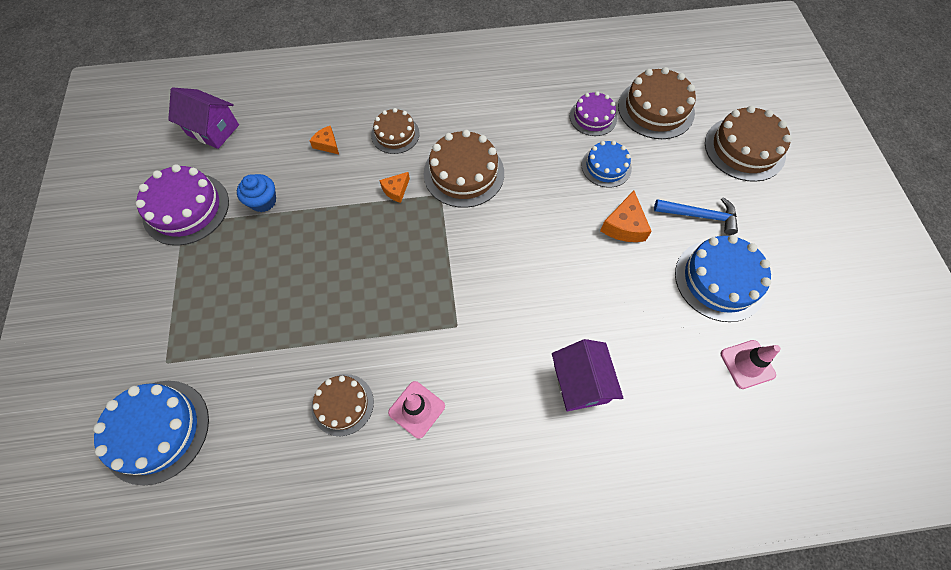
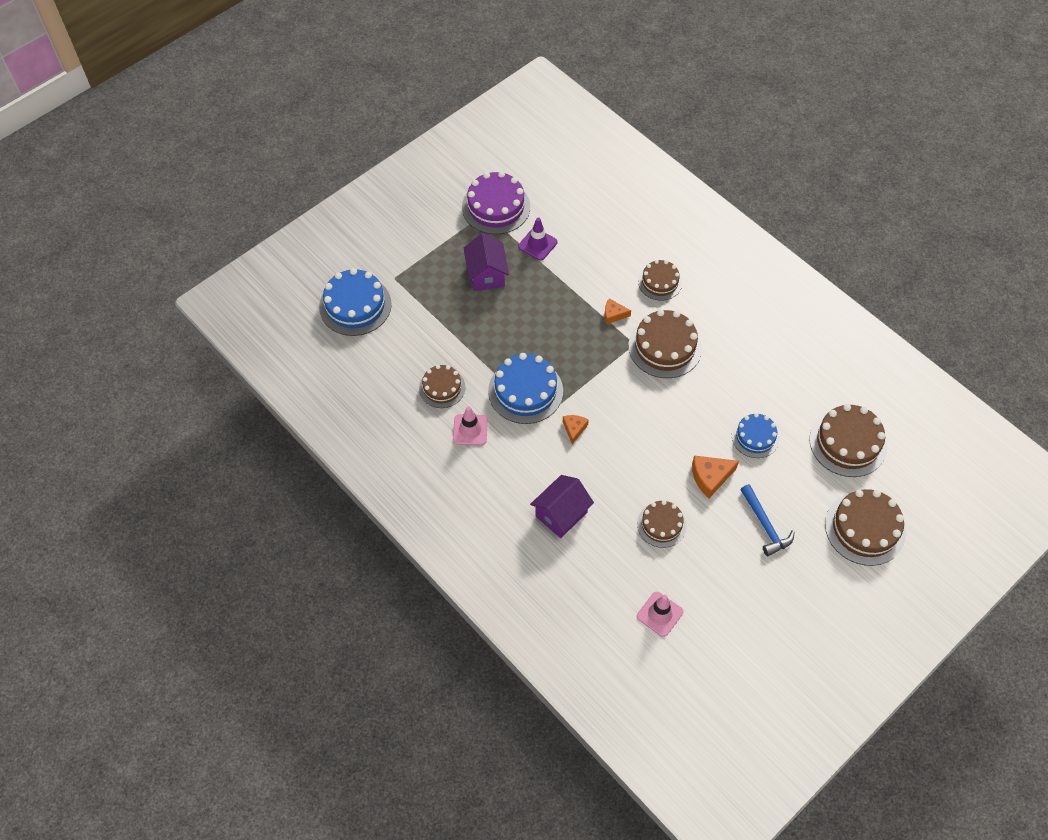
camera: 55 degrees right, 5 degrees down
(213, 130) = (565, 173): purple house -> purple house (486, 274)
(263, 201) = (537, 244): blue cupcake -> purple traffic cone
(327, 144) = (614, 247): orange cheese -> orange cheese (574, 429)
(593, 117) = (797, 402): purple cake -> none
(649, 298) = (661, 524): none -> brown cake
(720, 280) = (717, 565): blue cake -> blue cake (525, 391)

